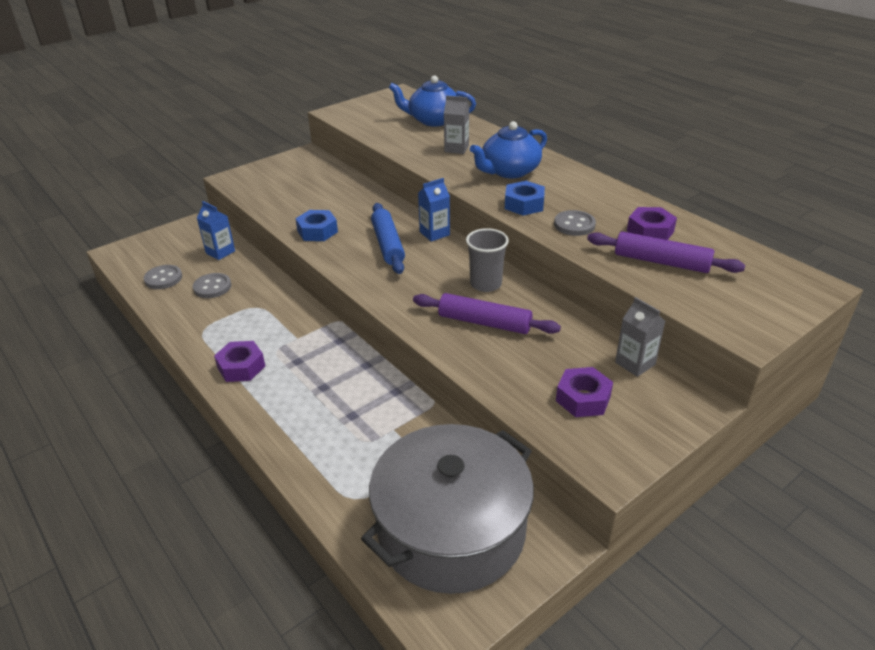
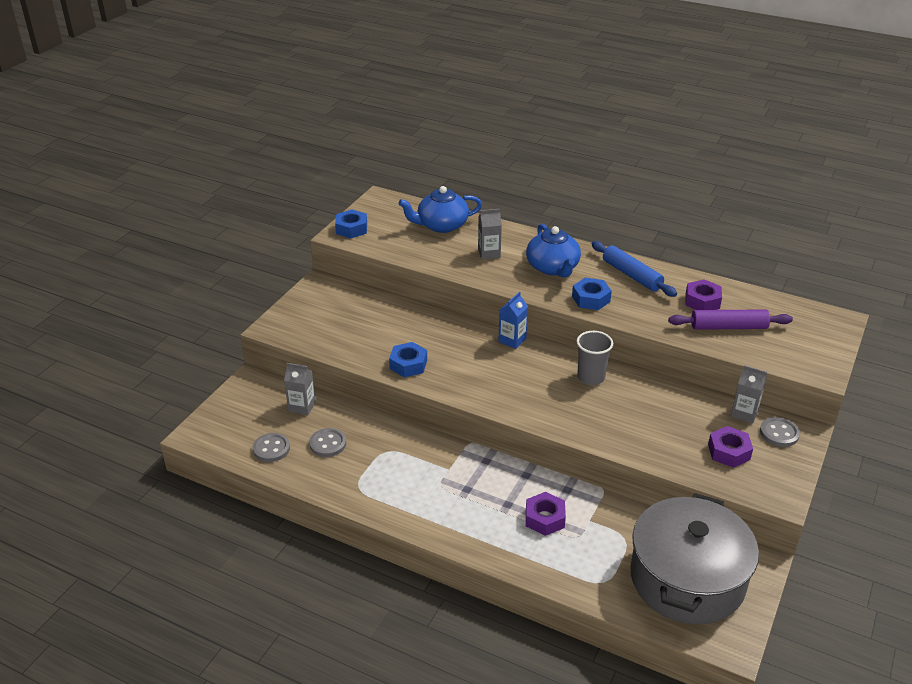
camera: 25 degrees left, 0 degrees up
(220, 252) = (302, 407): blue carton -> grey carton
(241, 367) = (424, 509): purple nut -> purple nut (544, 518)
(350, 110) = (351, 229): none -> blue nut
(388, 245) = (482, 362): blue rolling pin -> blue rolling pin (631, 275)
(484, 322) = (616, 412): purple rolling pin -> none
(509, 171) = (553, 267): blue teapot -> blue teapot turned 45 degrees counterclockwise
(574, 225) = (643, 309): grey button -> grey button (779, 433)

